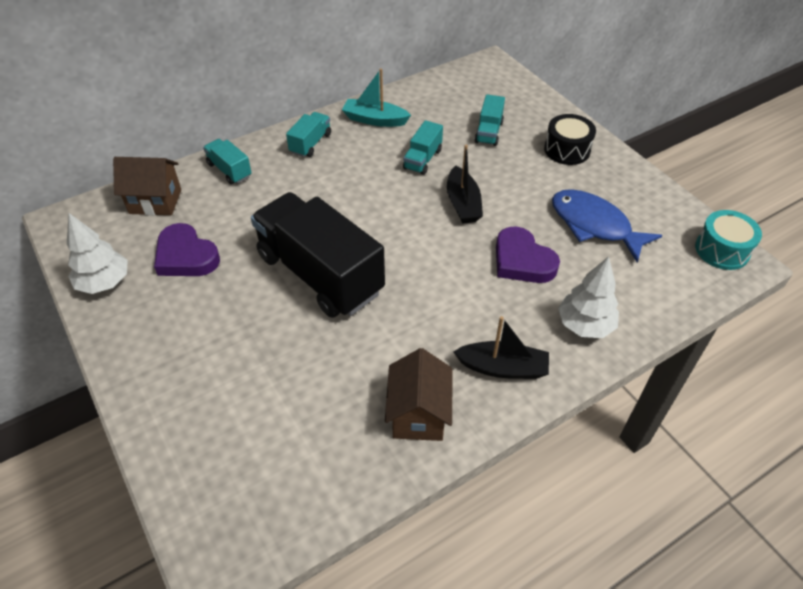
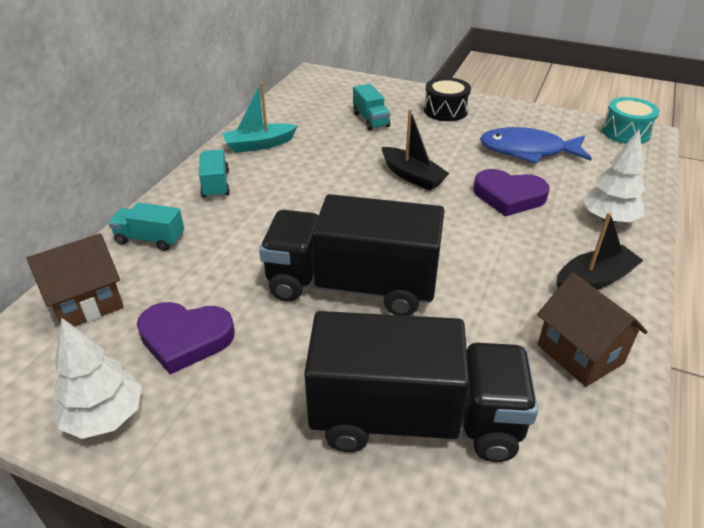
camera: 35 degrees left, 10 degrees down
(261, 388) = (414, 419): none -> black truck
(422, 159) = (338, 158): turquoise truck -> none

